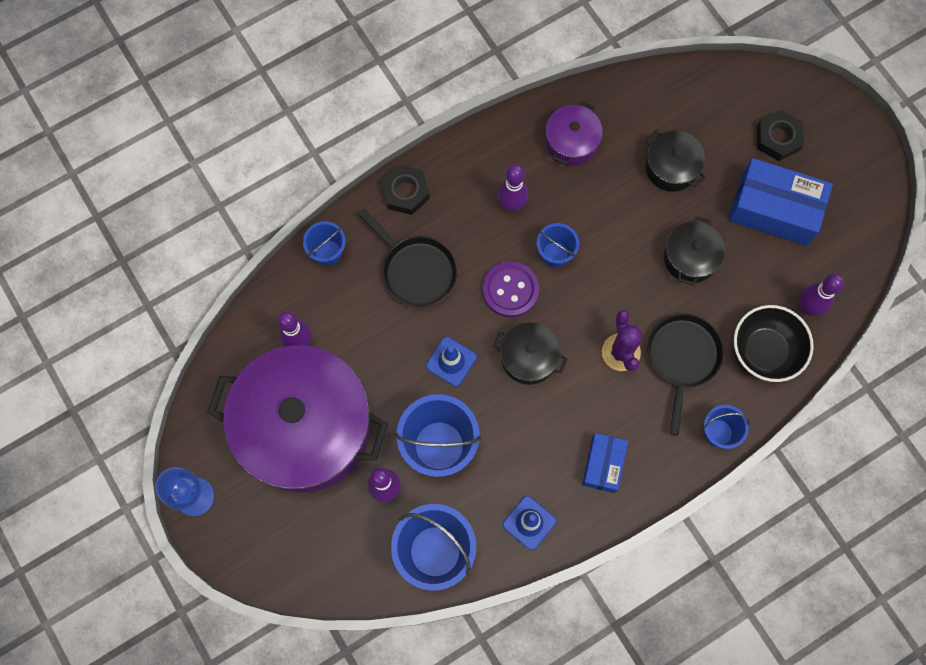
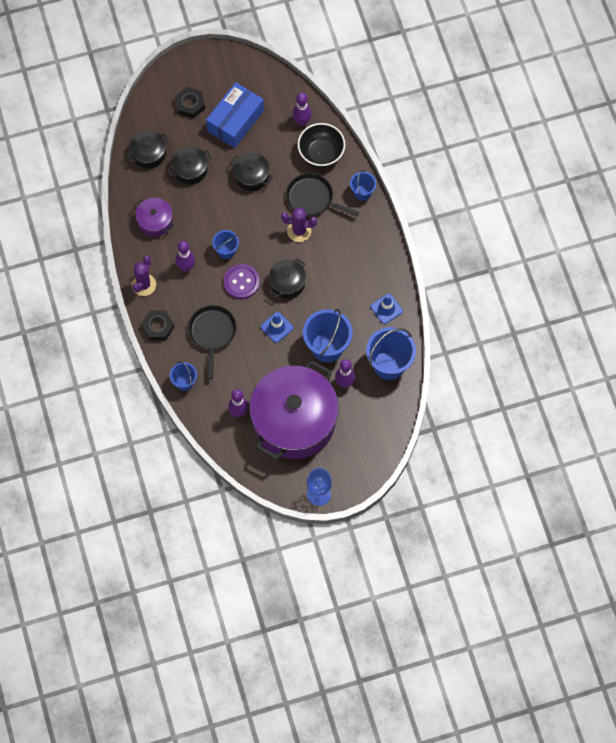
camera: 75 degrees left, 5 degrees down
(416, 271) = (212, 333): black pan -> black pan turned 60 degrees counterclockwise
(466, 154) = (144, 285): none -> purple cactus
(603, 464) = (363, 259): blue box -> none
(677, 103) = (149, 153): none -> black pot

